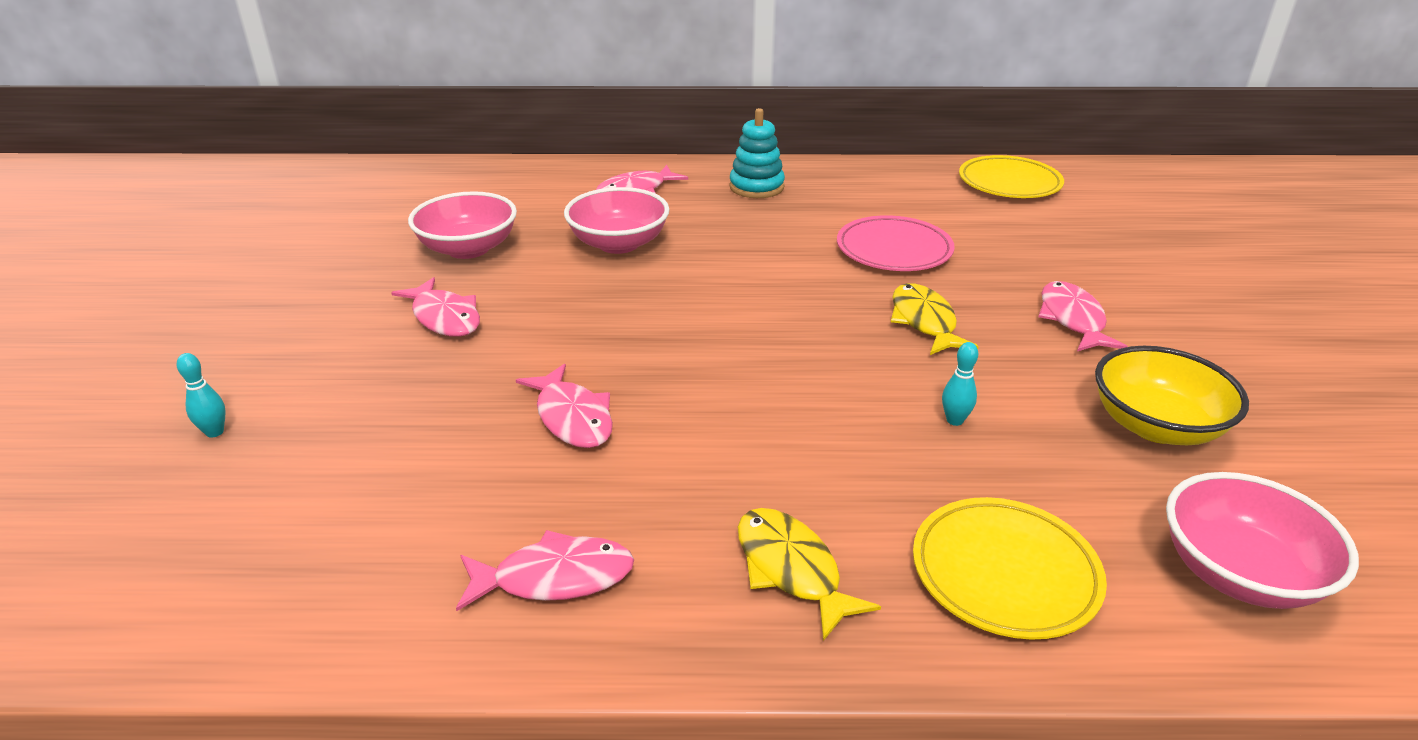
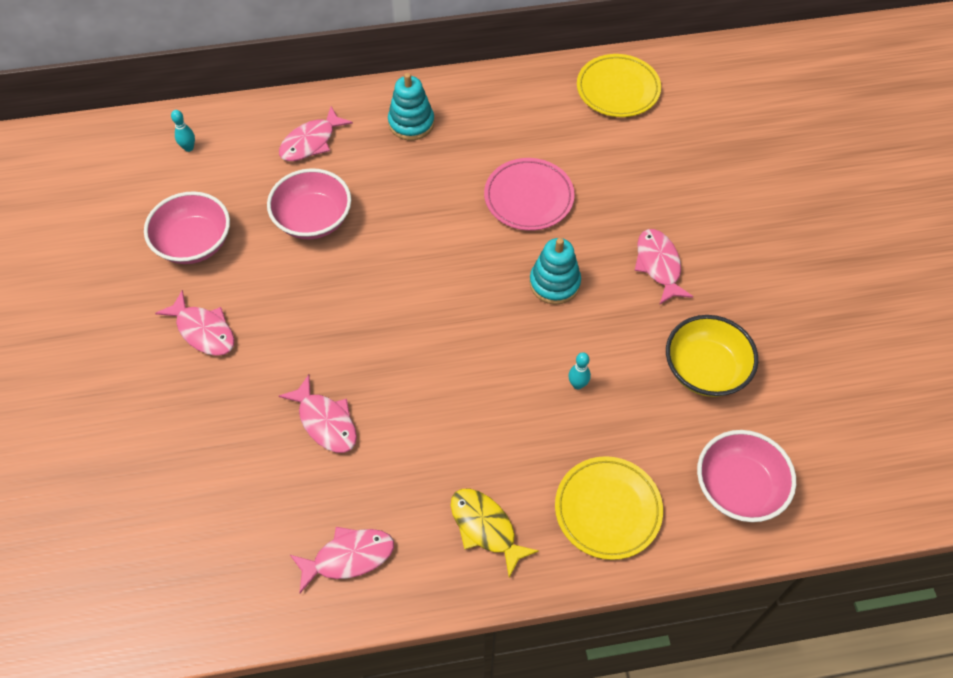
camera: 10 degrees left, 25 degrees up
(214, 432) = (86, 474): turquoise bowling pin -> turquoise bowling pin (189, 148)
(924, 321) = (554, 283): yellow fish -> turquoise stacking toy

